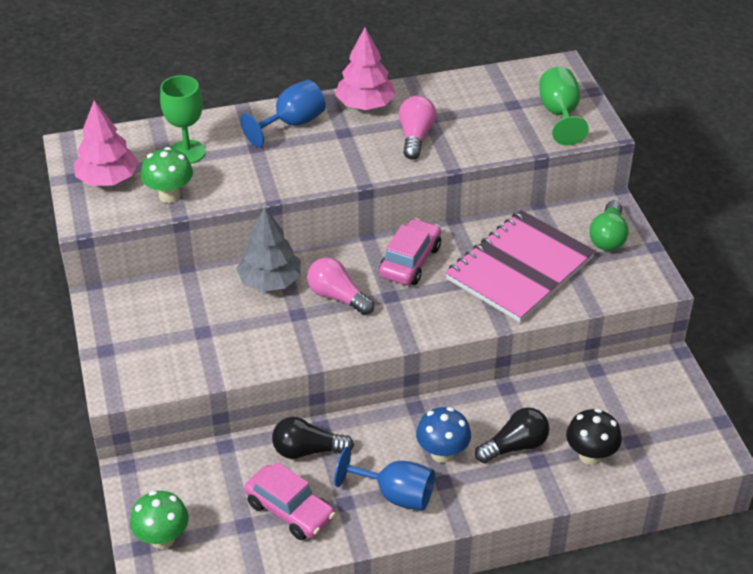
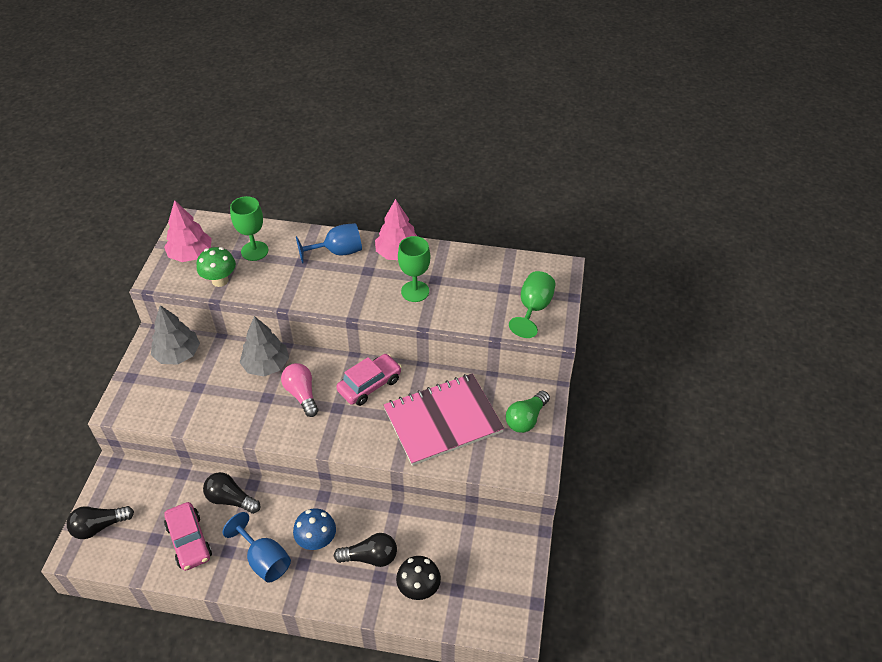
camera: 25 degrees right, 5 degrees up
(148, 306) = (178, 354): none -> grey tree
(162, 538) = (99, 526): green mushroom -> black light bulb
(415, 137) = (415, 291): pink light bulb -> green goblet

